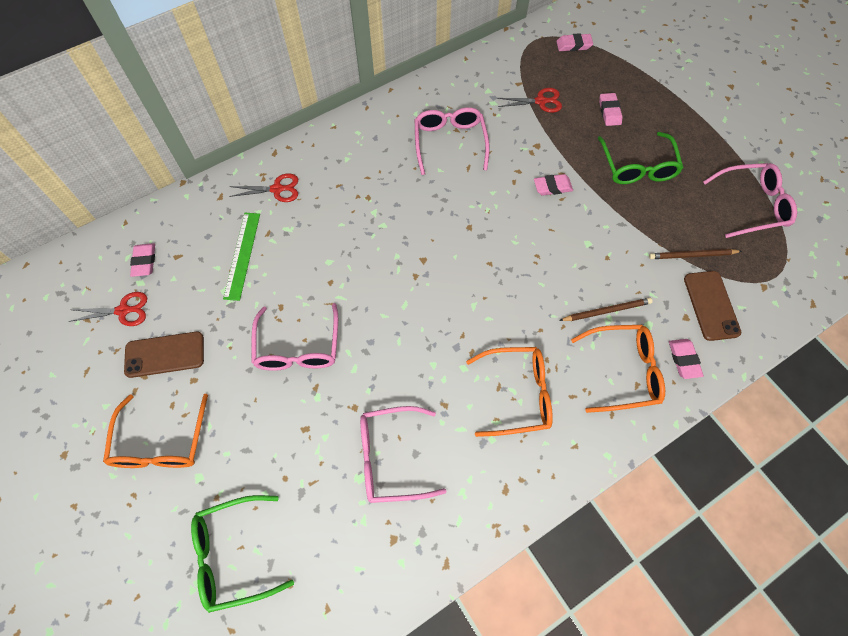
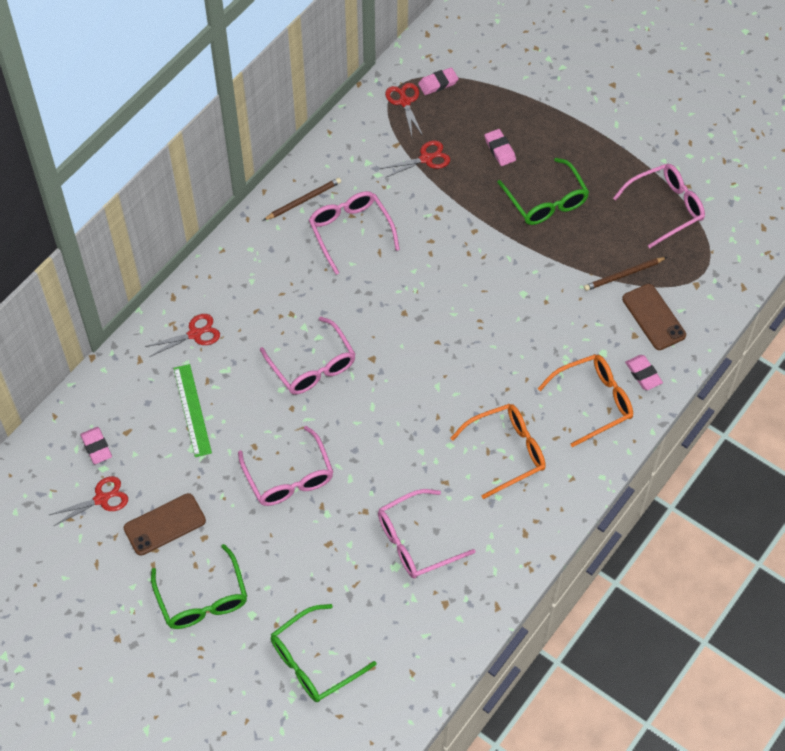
camera: 20 degrees left, 5 degrees down
(161, 442) = (202, 598): orange glasses -> green glasses
(366, 249) = (312, 366): none -> pink glasses
(539, 52) = (404, 101): none -> red scissors
(552, 187) = (470, 247): pink eraser -> none
(607, 311) = (561, 352): brown pencil -> brown pencil (303, 200)

